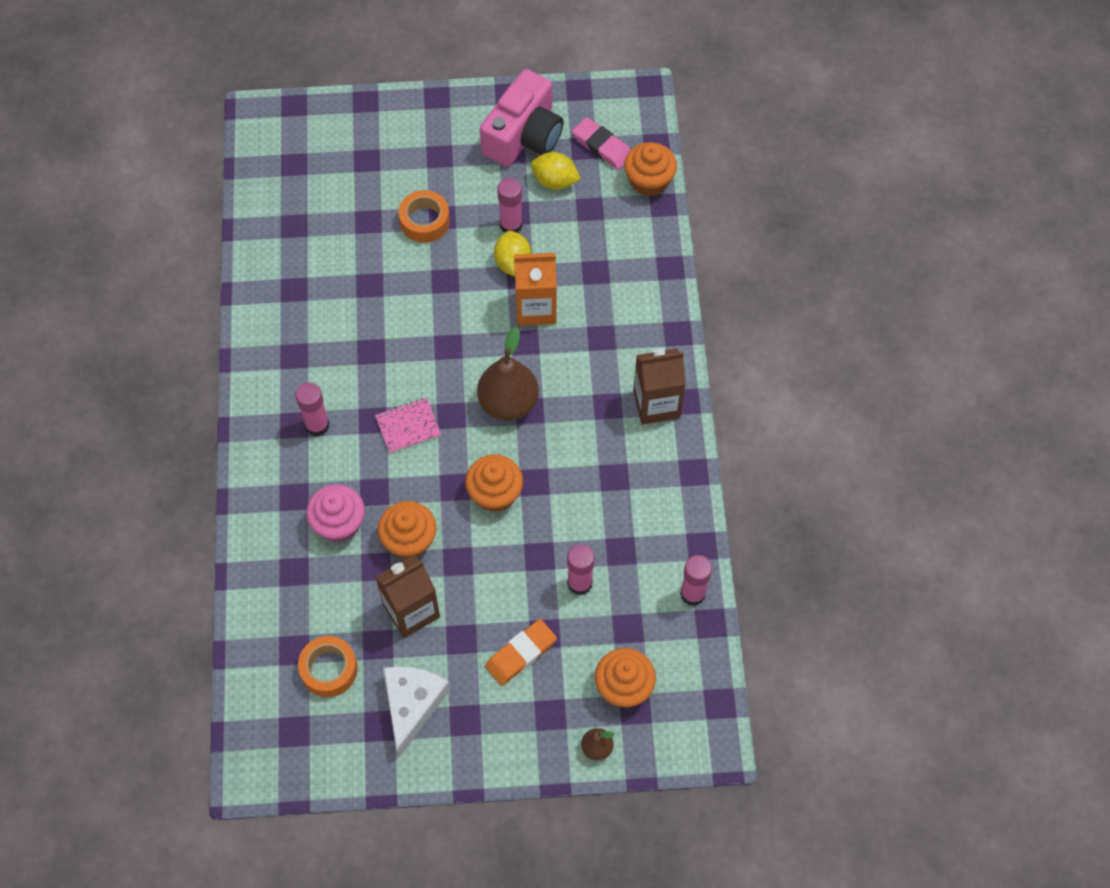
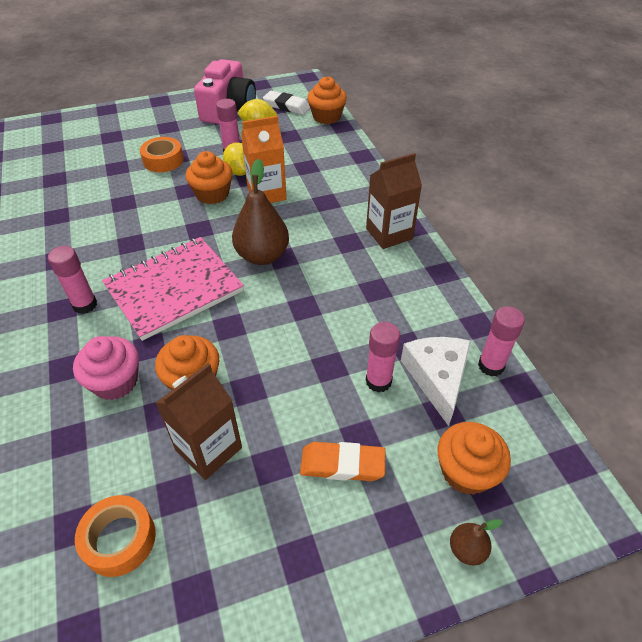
camera: 15 degrees left, 15 degrees down
(408, 426) = (174, 289): pink notebook -> pink notebook, size x2.12
(412, 704) = (231, 556): white cheese -> white cheese (437, 377)
(495, 493) = (270, 324): orange cupcake -> orange cupcake (212, 194)
(521, 654) = (342, 464): orange eraser -> orange eraser turned 60 degrees clockwise
(602, 147) = (287, 106): pink eraser -> white eraser

